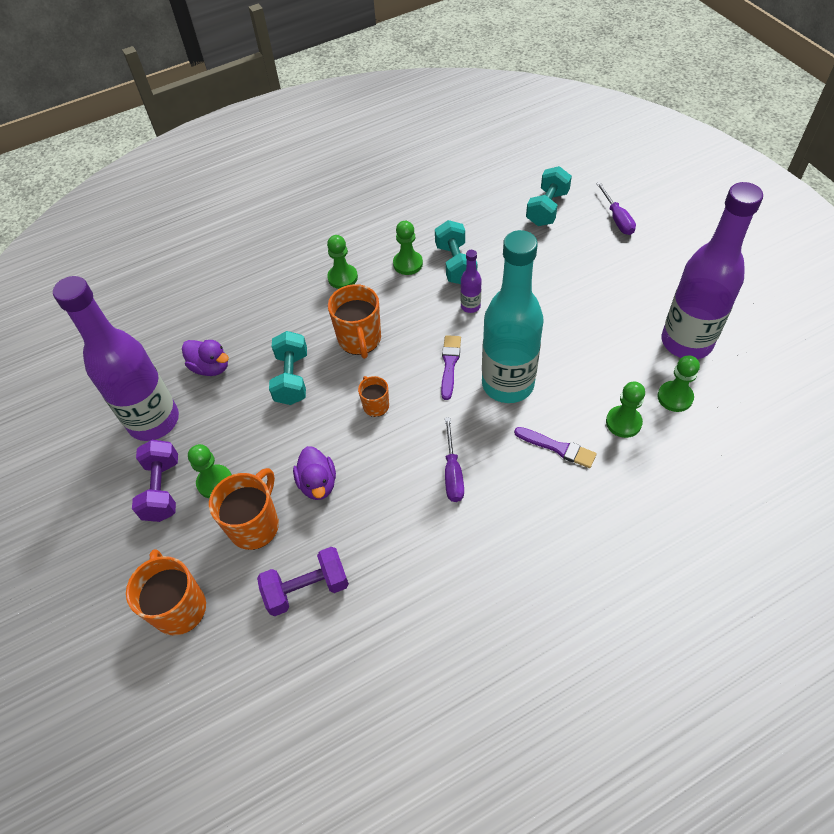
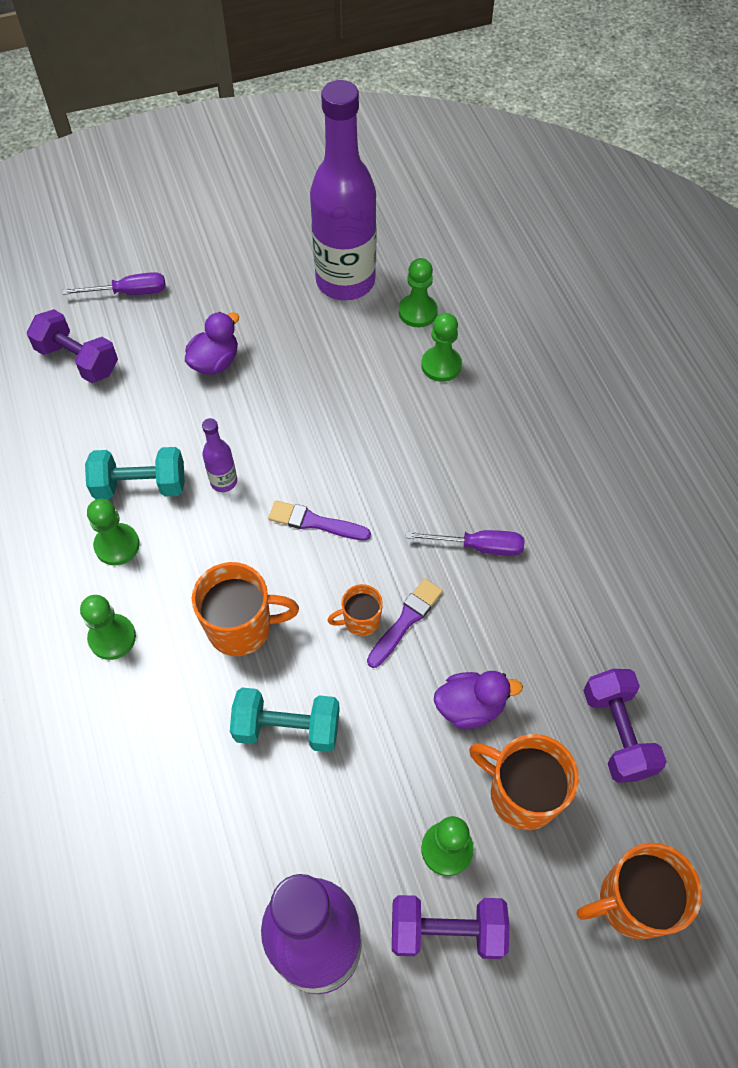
camera: 85 degrees left, 5 degrees up
(211, 367) = (234, 852): purple duck -> purple duck (215, 362)
(507, 384) = (362, 464): turquoise bottle -> none
(547, 208) = (78, 360): turquoise dumbbell -> purple dumbbell
(557, 448) = (463, 434): purple brush -> purple brush (406, 620)

